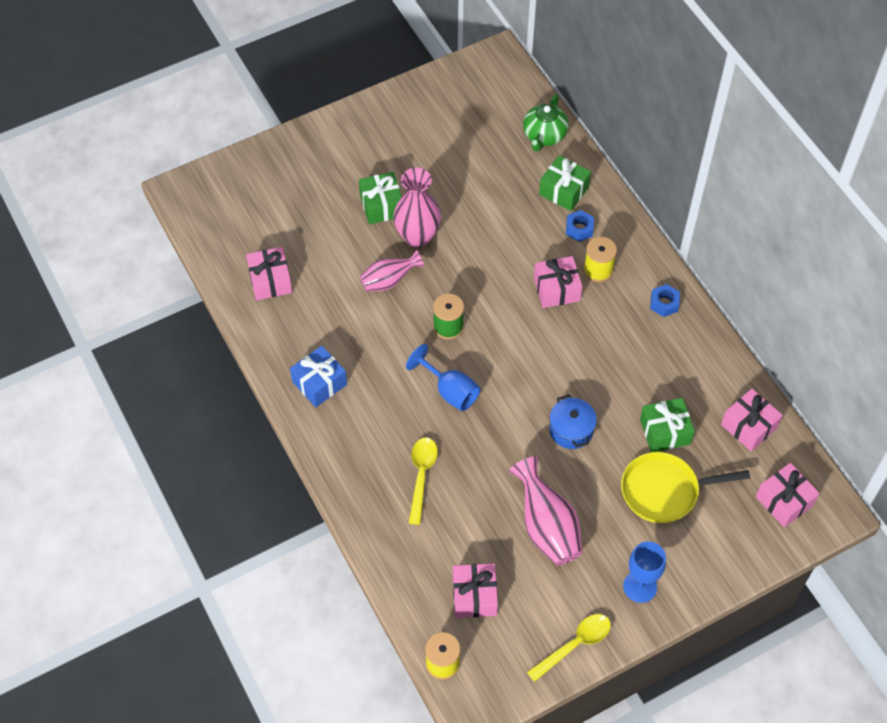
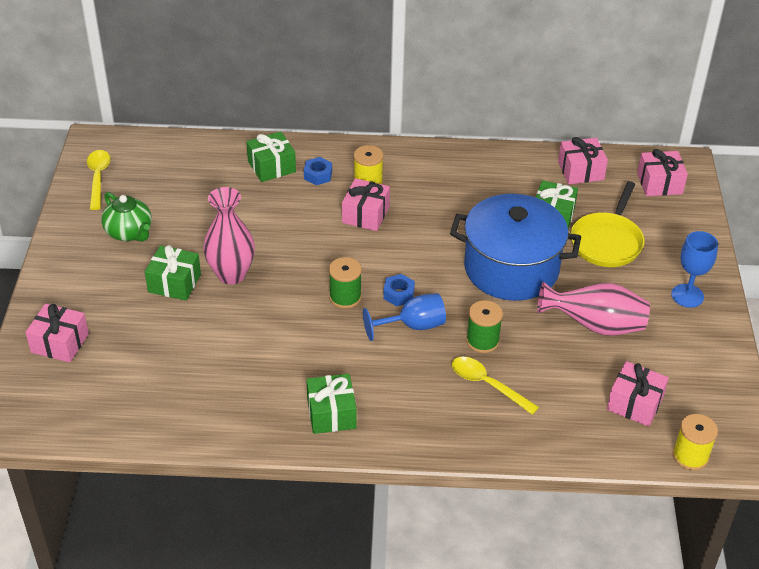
camera: 60 degrees left, 15 degrees down
(270, 281) = (182, 399): pink gift -> pink gift (60, 343)
(319, 383) = (331, 413): blue gift -> green gift
(389, 281) = (261, 314): pink vase -> none
(468, 449) = (482, 341): none -> green spool
(544, 136) = (205, 152): green teapot -> green teapot (129, 232)
(571, 430) = (511, 268): blue pot -> blue pot, size x2.19
(574, 645) = (720, 360): yellow spoon -> yellow spoon (98, 178)
(664, 303) = (432, 162): blue nut -> blue nut (398, 294)

